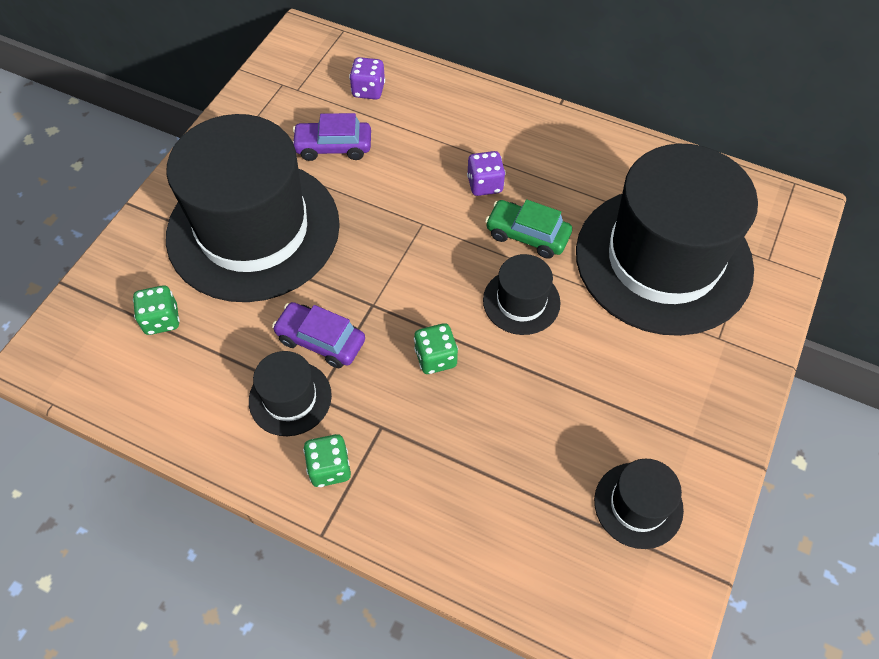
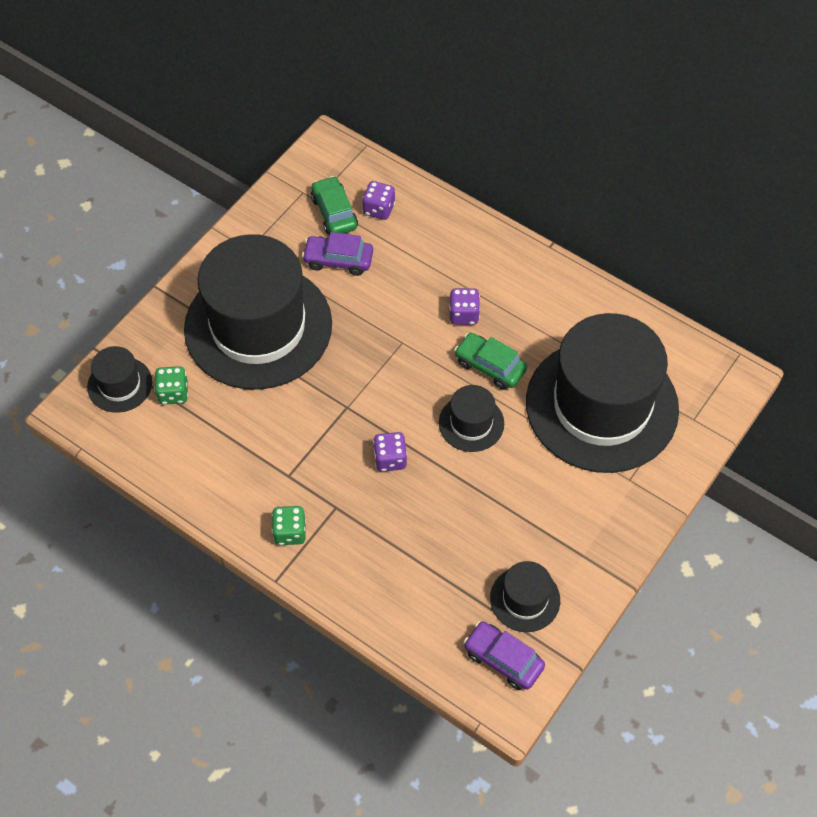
camera: 10 degrees right, 0 degrees up
(290, 398) = (267, 473): black hat -> black hat (119, 384)
(320, 100) = (334, 213): none -> green car
(320, 340) = (299, 430): purple car -> purple car (503, 659)
(436, 358) = (390, 459): green dice -> purple dice

